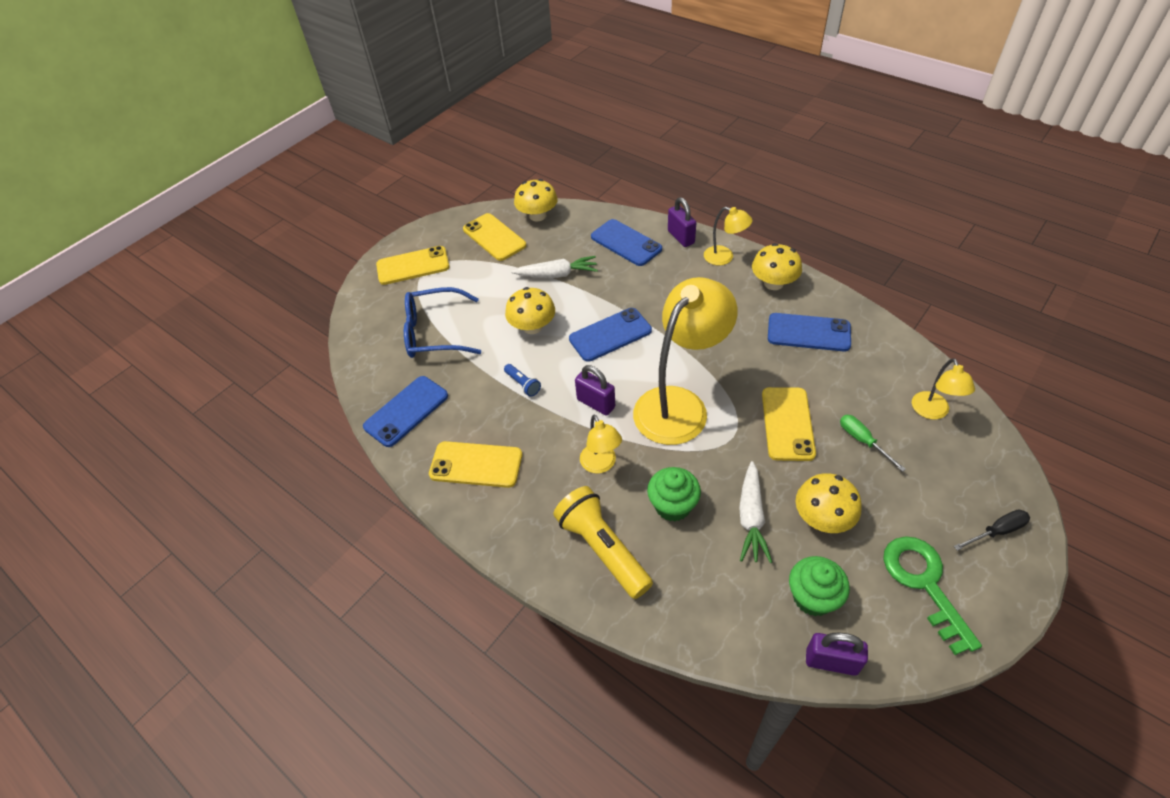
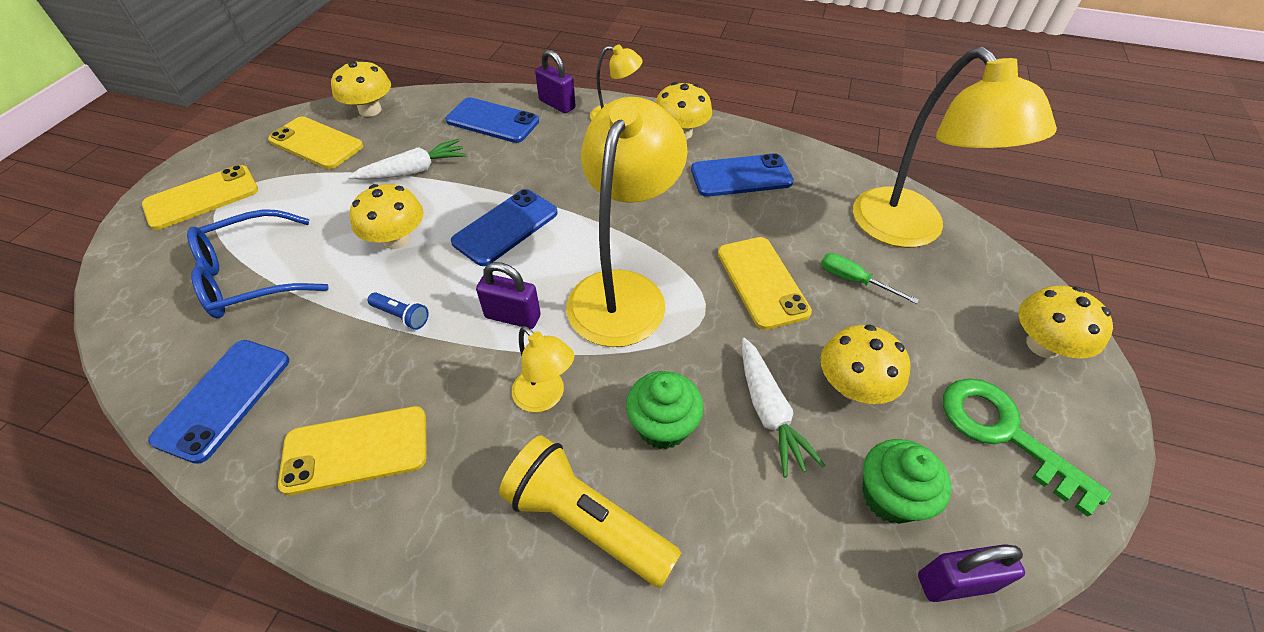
camera: 25 degrees left, 0 degrees up
(932, 412) = (909, 230): yellow lamp -> yellow lamp, size x2.10
(996, 531) = (1043, 345): black screwdriver -> yellow mushroom

